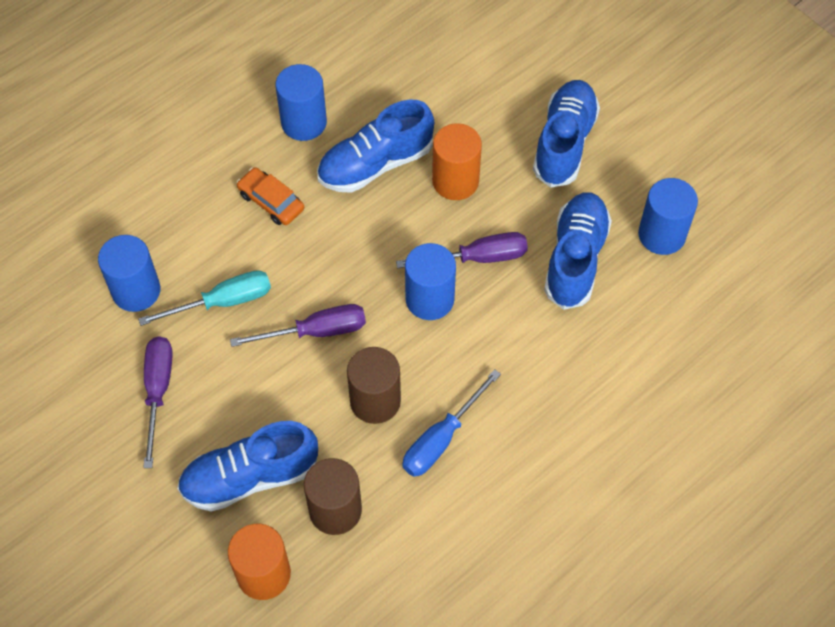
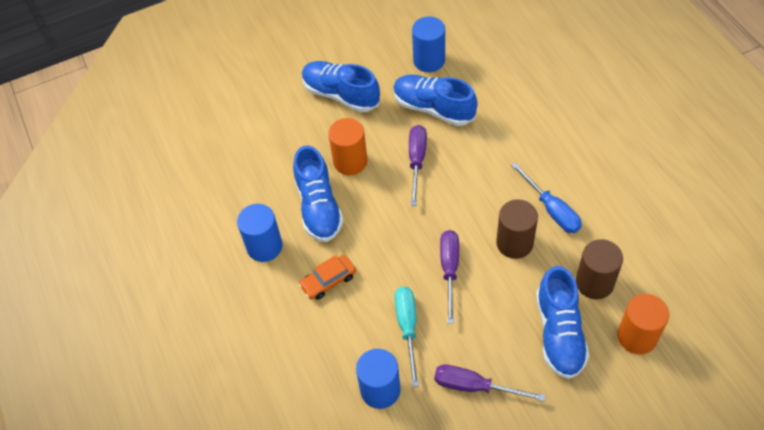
camera: 70 degrees left, 5 degrees down
(429, 299) = (442, 195): blue cylinder -> none

